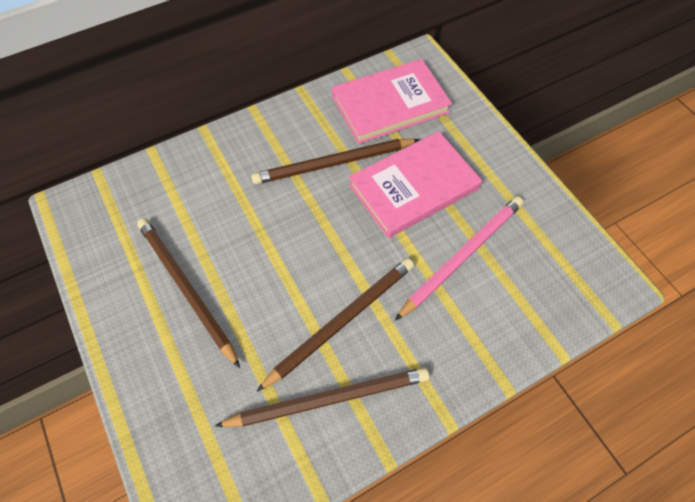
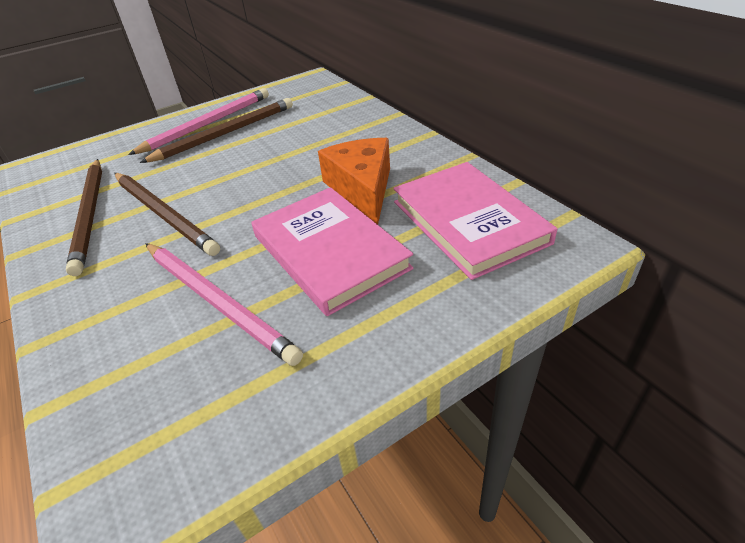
camera: 90 degrees right, 20 degrees down
(151, 313) = (208, 124): none -> pink pencil
(333, 163) = (362, 188): brown pencil -> orange cheese

